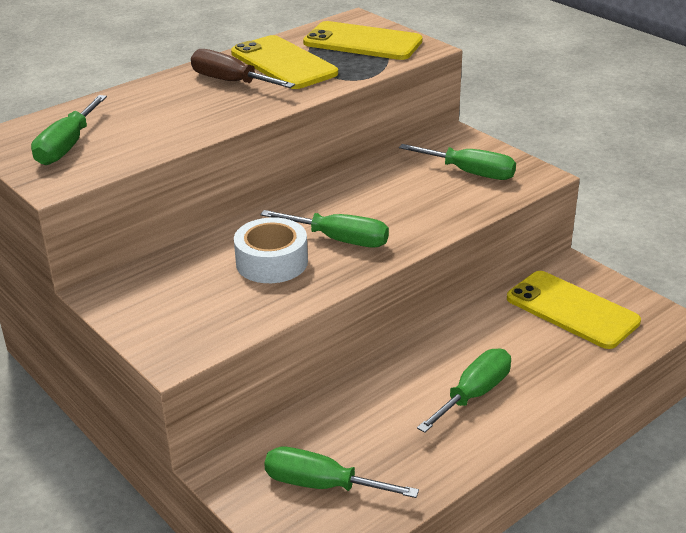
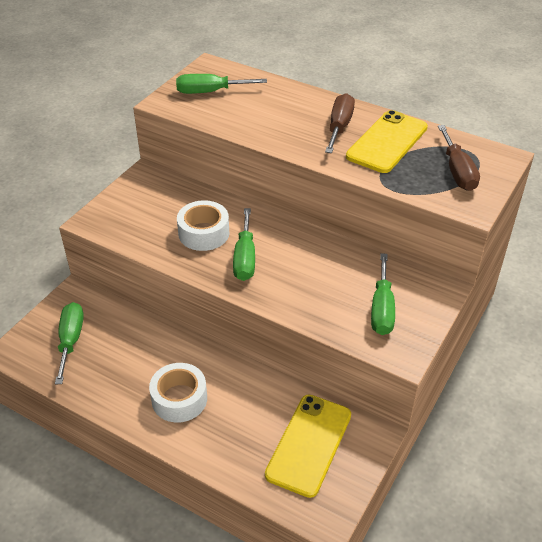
camera: 70 degrees right, 10 degrees up
(362, 42) = (457, 171): yellow phone -> brown screwdriver
(474, 394) = (179, 399): green screwdriver -> white tape

